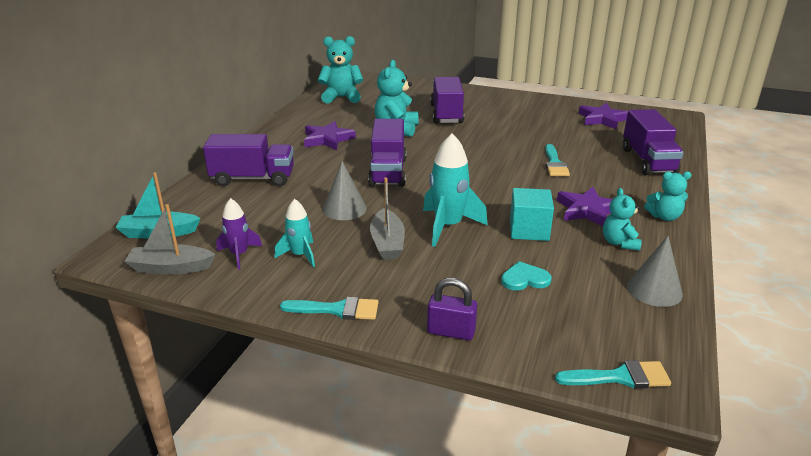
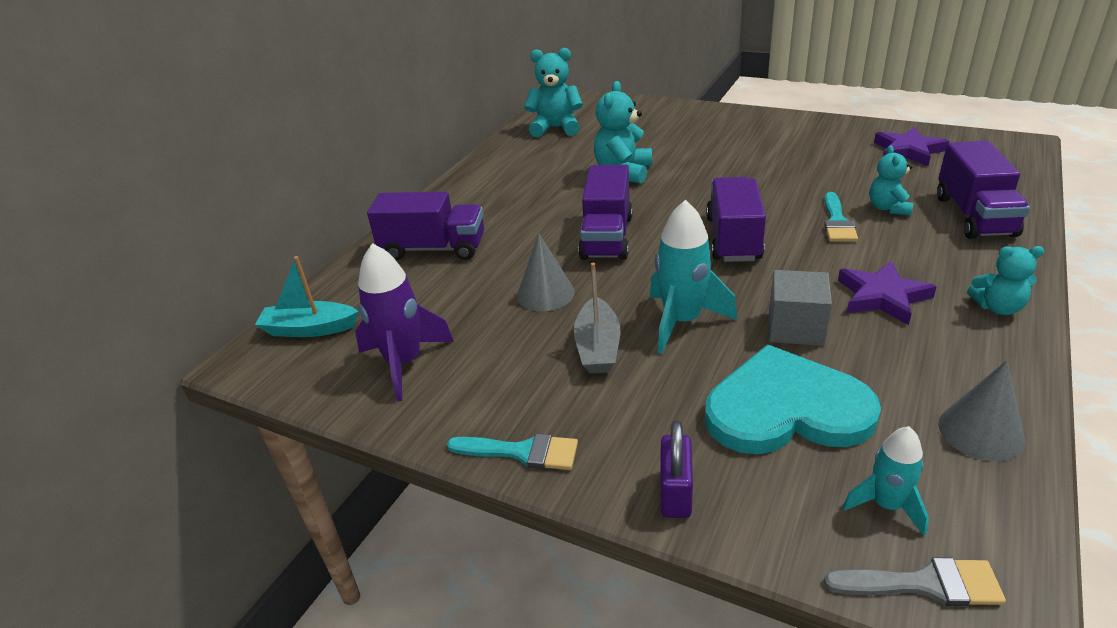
camera: 10 degrees right, 5 degrees up
(171, 268) = (318, 381): grey boat -> none
(239, 255) = (404, 363): purple rocket -> purple rocket, size x1.66
(300, 255) = (481, 365): turquoise rocket -> turquoise rocket (886, 505)
(327, 139) = (533, 189): purple star -> none
(446, 114) = (691, 148): purple truck -> purple truck (733, 239)
(451, 331) = (675, 493): purple padlock -> purple padlock turned 75 degrees clockwise
(525, 279) = (786, 408): turquoise heart -> turquoise heart, size x2.37
(529, 230) = (795, 328): turquoise cube -> grey cube
(619, 243) = (928, 350): turquoise teddy bear -> turquoise teddy bear (888, 208)
(620, 377) = (924, 584): turquoise brush -> grey brush

